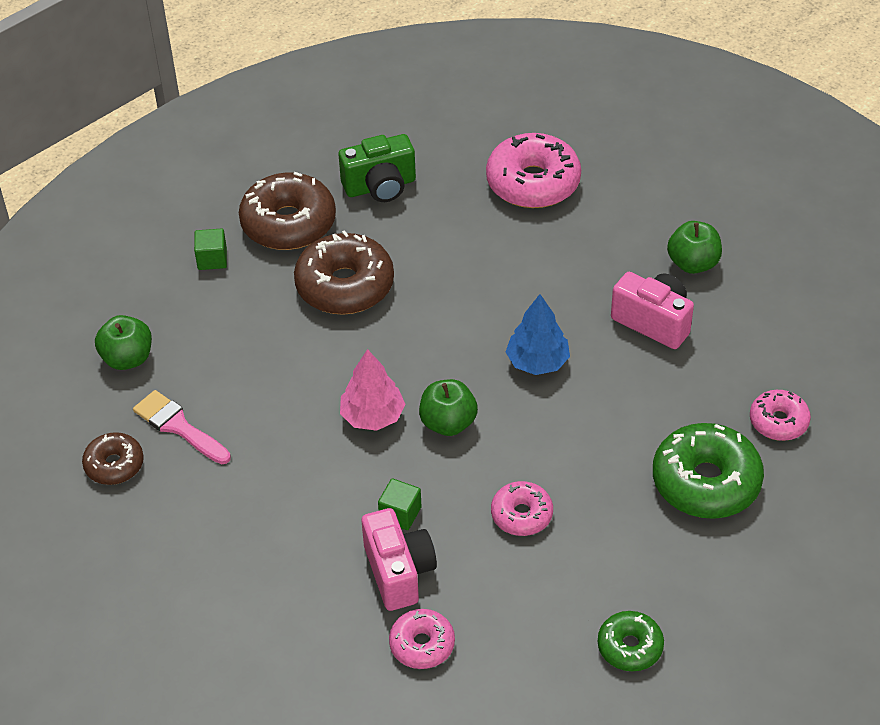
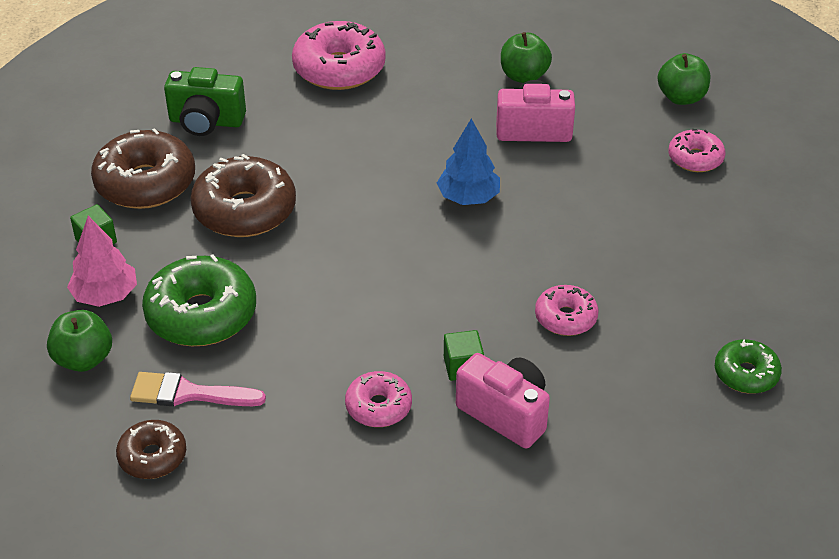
camera: 35 degrees left, 5 degrees down
(373, 416) = (366, 301): pink tree -> pink tree (105, 295)
(380, 186) = (206, 122): green camera -> green camera turned 60 degrees clockwise
(422, 645) = (580, 461): pink donut -> pink donut (378, 407)
(448, 423) = (437, 277): green apple -> green apple (681, 97)
(706, 482) = (684, 225): green donut -> green donut (201, 314)

